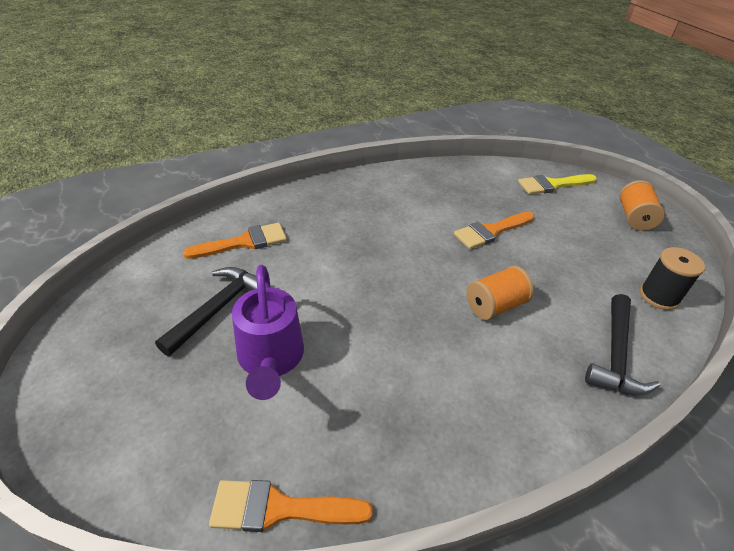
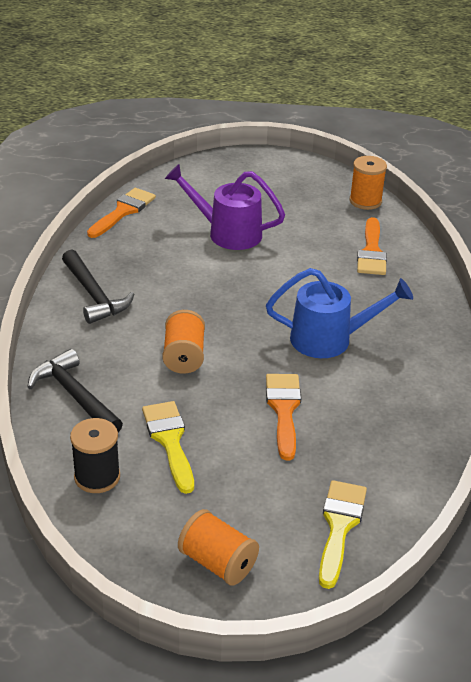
camera: 120 degrees right, 5 degrees down
(141, 270) = (365, 201): none -> orange spool
(218, 308) = (295, 224): black hammer -> black hammer (94, 295)
(392, 232) = (330, 339): none -> blue watering can
(584, 274) = (170, 441): none -> yellow brush

